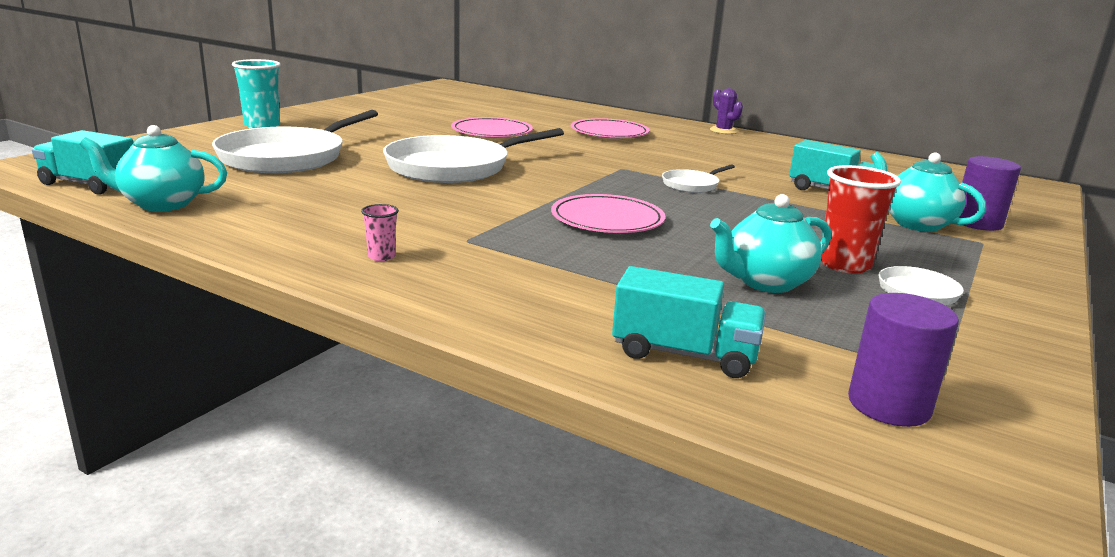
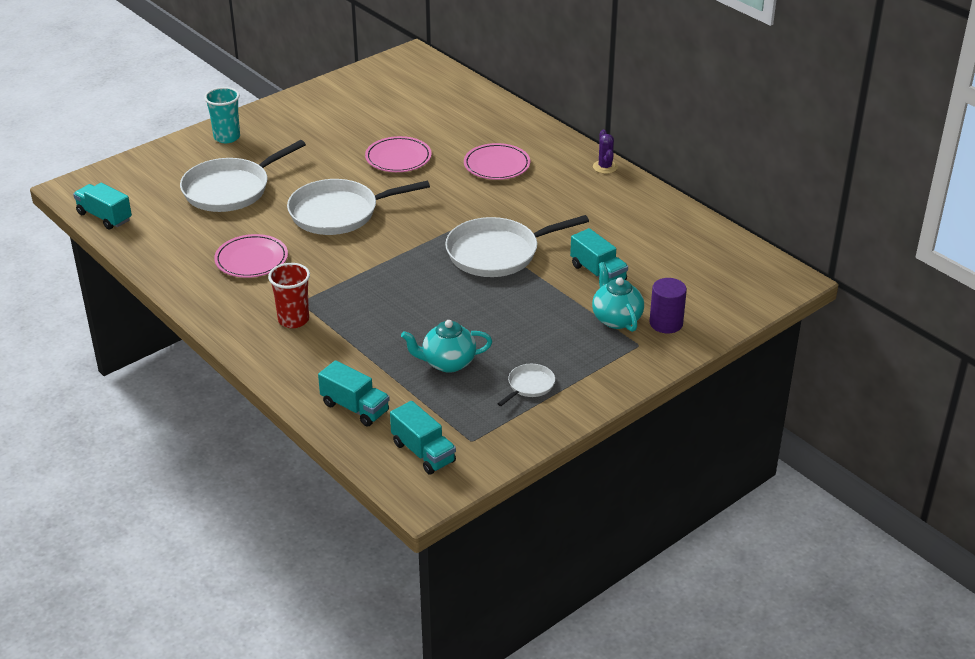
camera: 20 degrees right, 15 degrees up
(162, 204) = (142, 244): turquoise teapot -> none
(381, 257) = (246, 311): pink cup -> none
(607, 220) = (401, 290): pink plate -> pink plate (251, 259)
(692, 185) = (497, 253): white pan -> white pan, size x2.18
(844, 265) = (514, 354): red cup -> red cup (293, 320)
(888, 405) = (423, 452): purple cylinder -> turquoise truck

